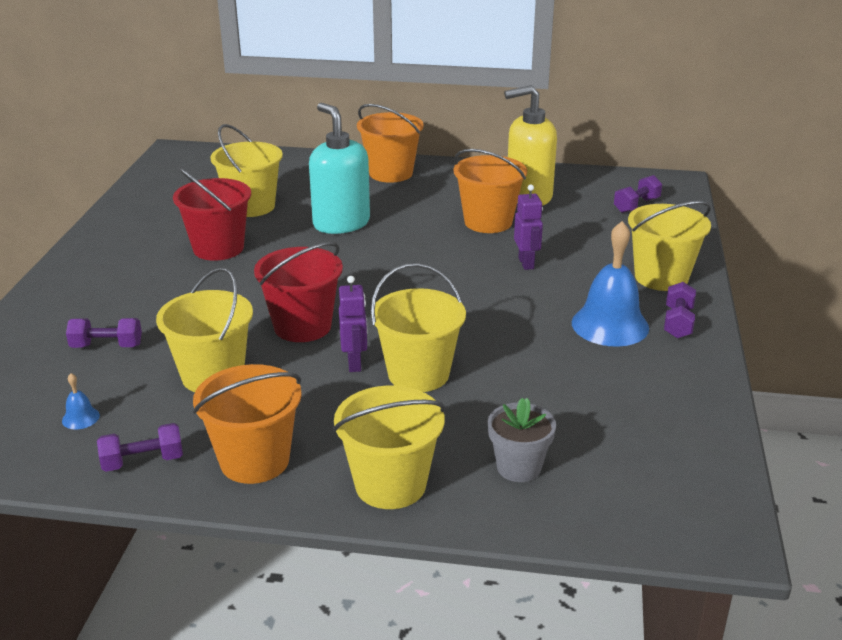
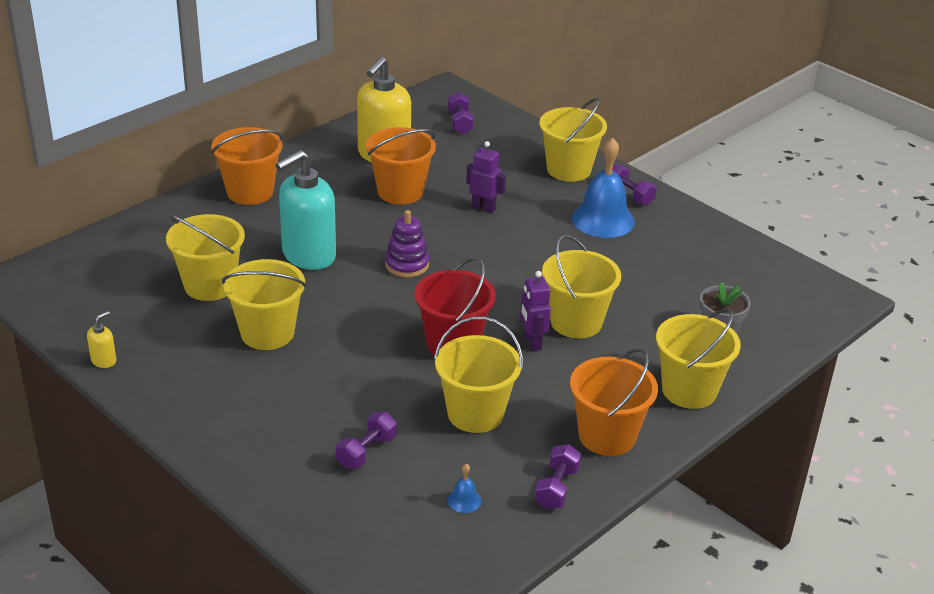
camera: 55 degrees left, 5 degrees up
(116, 210) = (104, 361): none -> yellow soap dispenser
(218, 248) = (267, 333): red bucket -> yellow bucket
(341, 223) = (308, 255): turquoise soap dispenser -> turquoise soap dispenser turned 45 degrees counterclockwise
(355, 363) = (532, 342): purple robot -> purple robot turned 135 degrees counterclockwise
(388, 264) = (407, 264): none -> purple stacking toy

